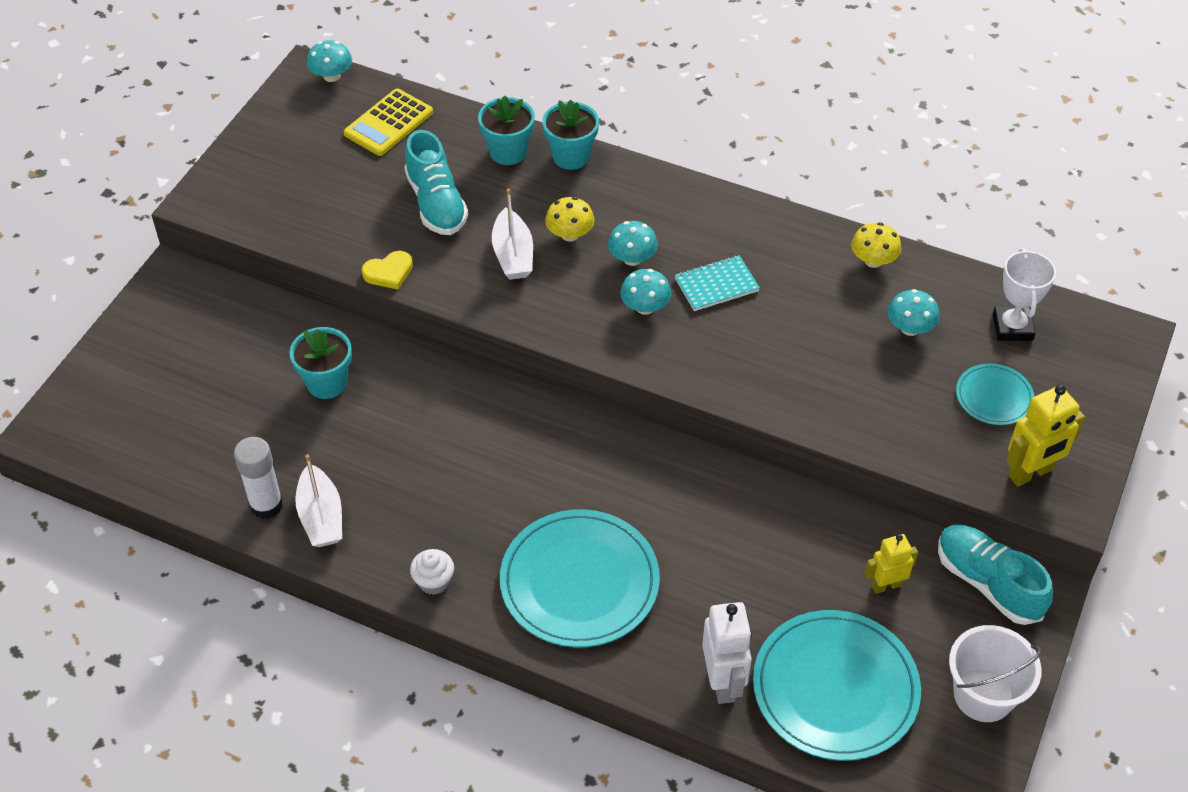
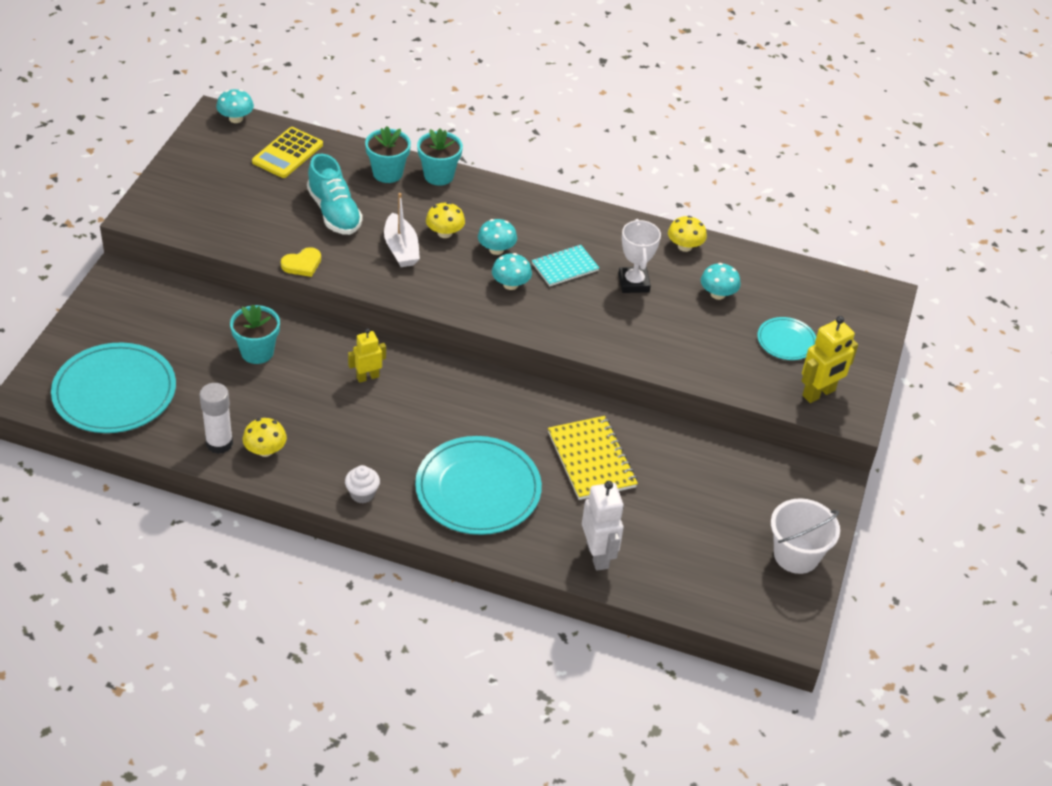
camera: 10 degrees left, 5 degrees down
(321, 516) = (265, 450): white boat -> yellow mushroom
(728, 547) = (591, 460): none -> yellow notebook
(835, 688) = (684, 555): turquoise plate -> turquoise plate (114, 392)
(886, 585) = (715, 482): yellow robot -> yellow robot (367, 377)
(988, 583) = (792, 477): turquoise shoe -> none
(1012, 327) = (795, 291): white trophy -> white trophy (633, 283)

